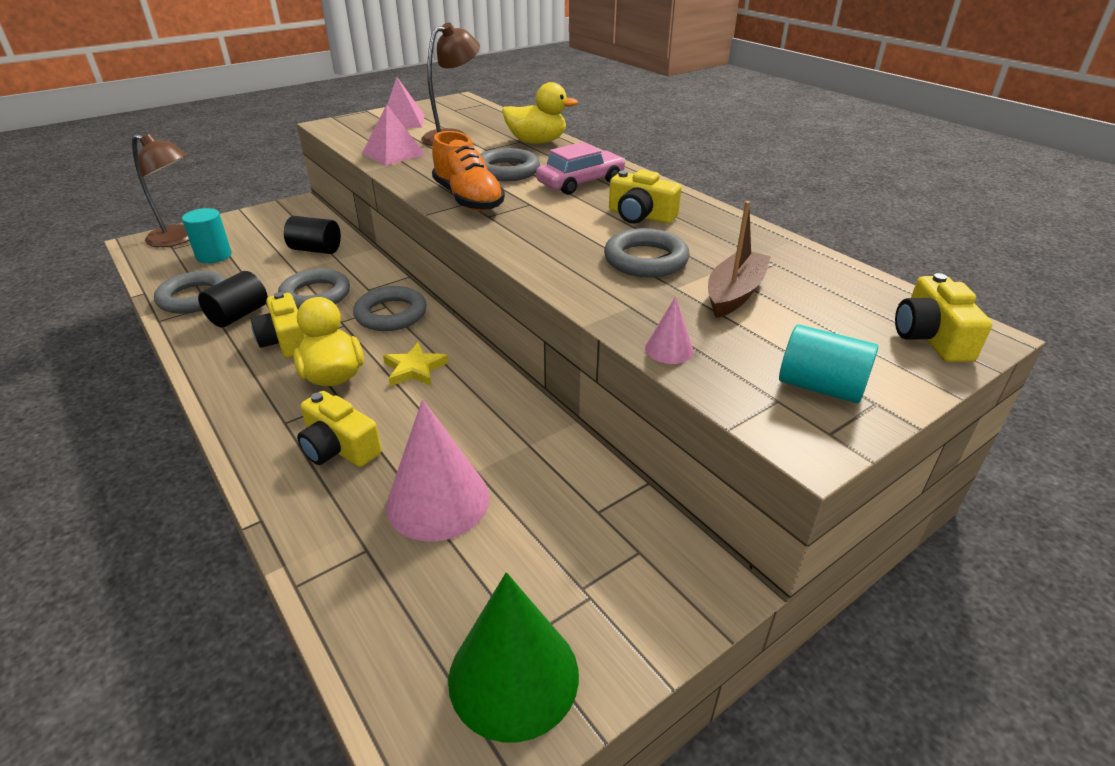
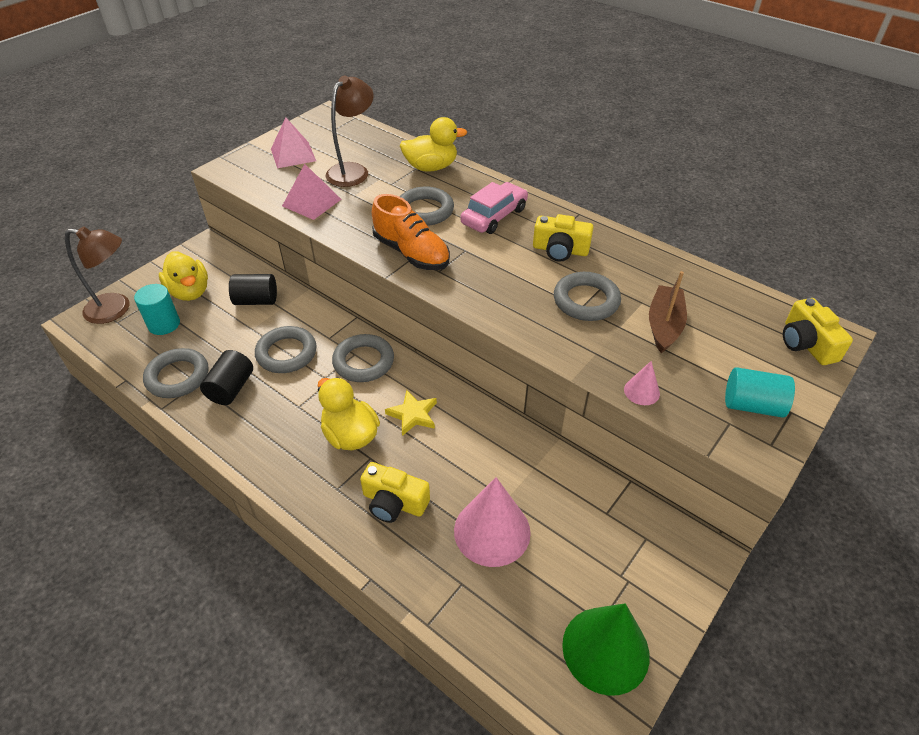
camera: 15 degrees left, 10 degrees up
(257, 235) = (190, 292): none -> yellow duck
(285, 340) = (289, 407): yellow camera -> none

